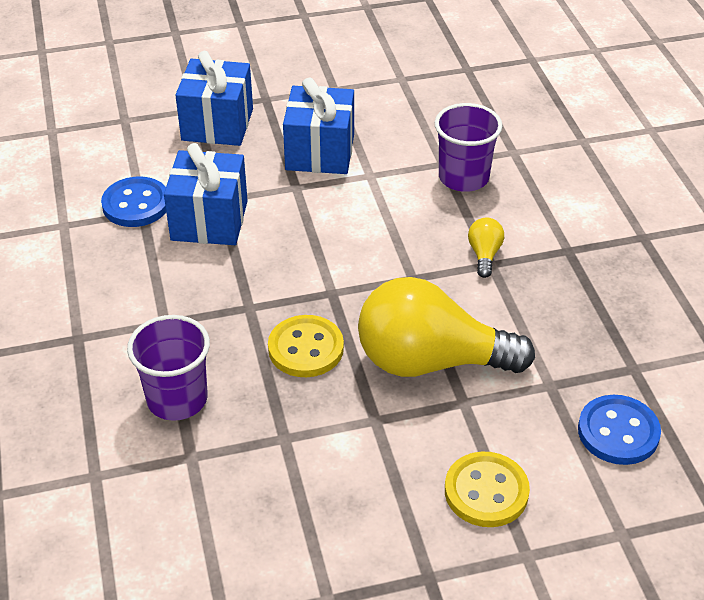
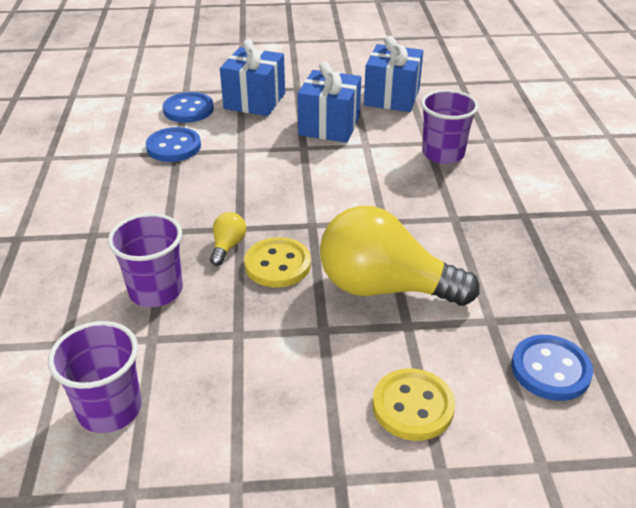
camera: 10 degrees right, 5 degrees down
(137, 147) = (188, 110): none -> blue button
(173, 541) = (110, 409): none -> purple cup
(209, 220) = (227, 163): blue gift -> blue gift (391, 97)
(484, 255) = (449, 211): yellow light bulb -> yellow light bulb (228, 246)

